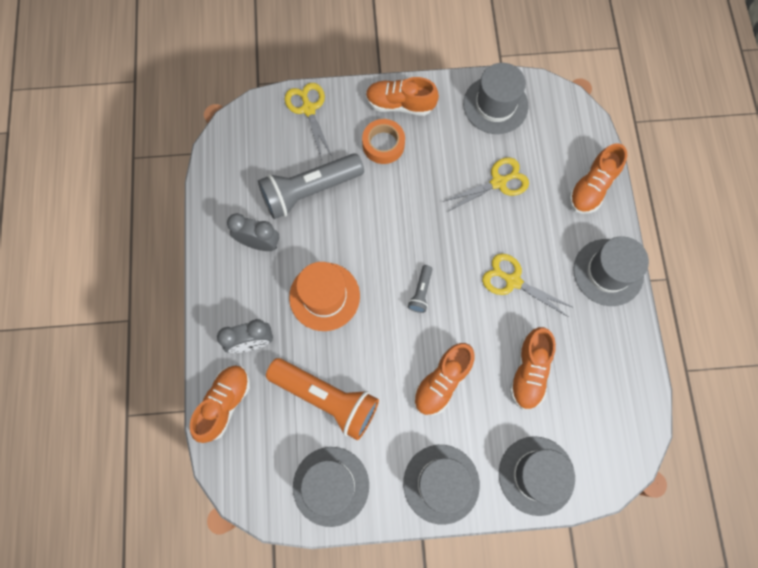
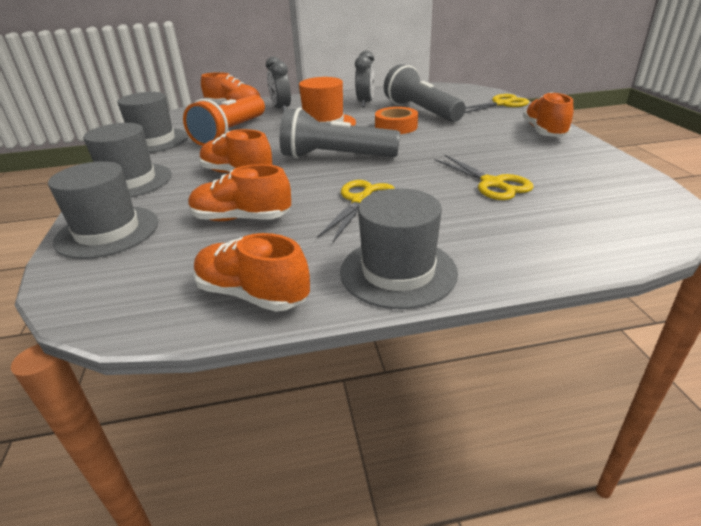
camera: 85 degrees right, 40 degrees down
(383, 144) = (491, 130): orange tape -> orange tape (396, 127)
(421, 292) = (335, 157): grey flashlight -> grey flashlight, size x2.27
(495, 105) = (601, 174): grey hat -> none
(592, 187) = (539, 249): orange shoe -> orange shoe (252, 294)

